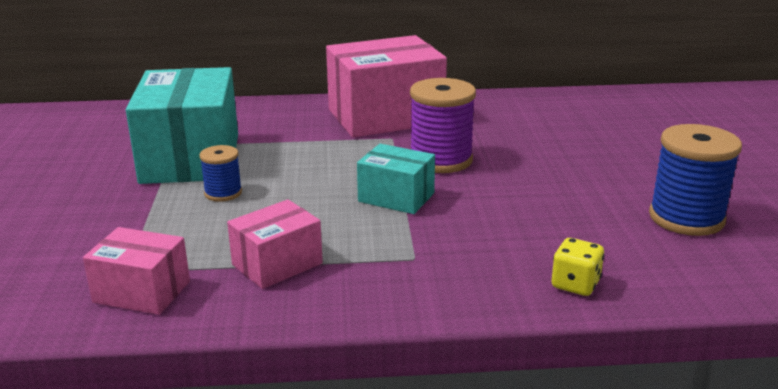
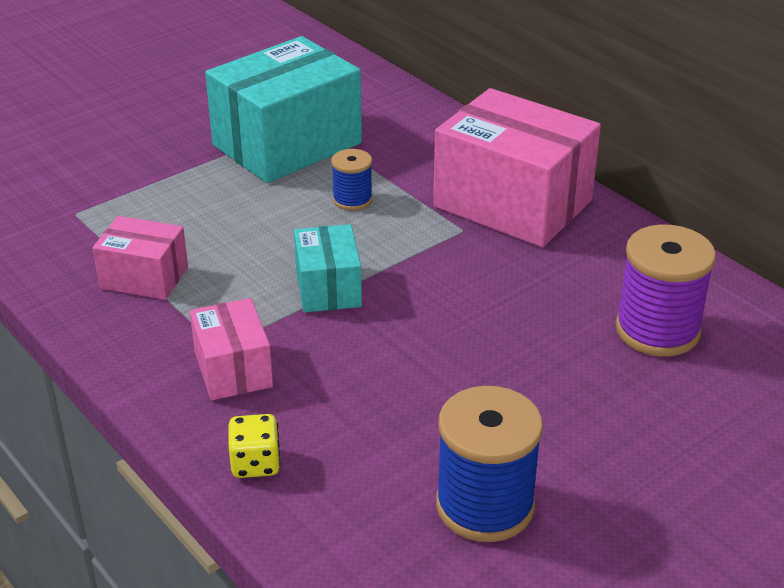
camera: 55 degrees right, 10 degrees up
(142, 292) = (51, 235): pink box -> pink box (233, 369)
(223, 193) = (239, 192): blue spool -> blue spool (352, 200)
(441, 160) = (444, 282): purple spool -> purple spool (657, 330)

